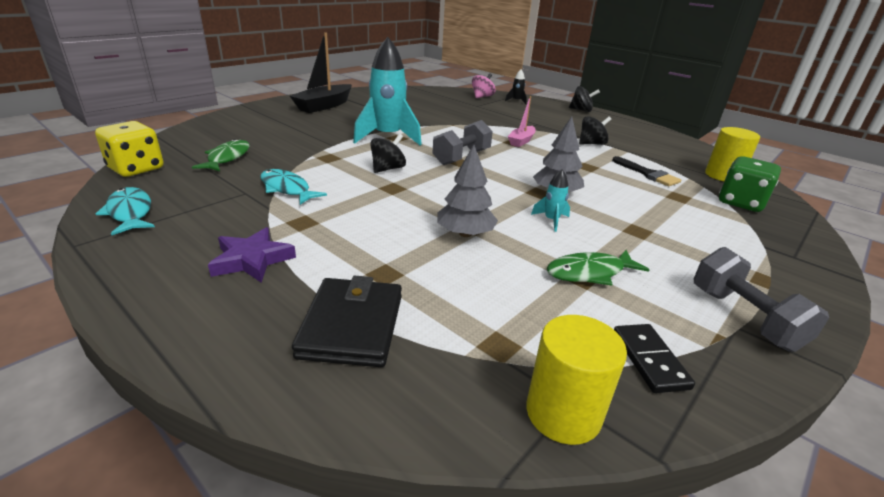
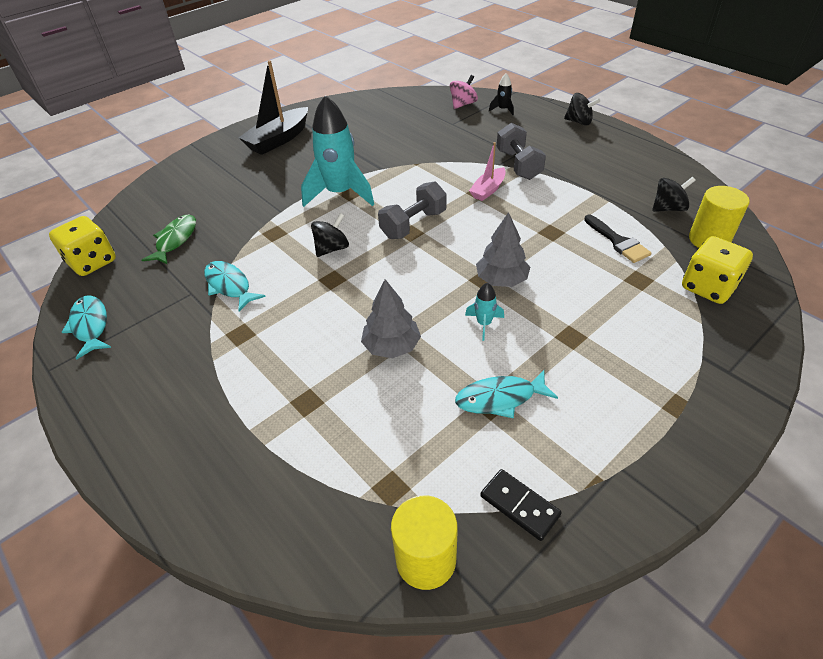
camera: 10 degrees right, 15 degrees up
(252, 260) = (193, 385): purple star -> none
(352, 326) = (270, 464): black wallet -> none
(590, 273) = (500, 398): green fish -> turquoise fish
(591, 144) = (570, 189): black spinning top -> black spinning top (668, 208)
(649, 360) = (519, 506): black domino -> black domino turned 45 degrees counterclockwise
(740, 203) = (708, 287): green dice -> yellow dice
(744, 318) = (632, 457): grey dumbbell -> grey dumbbell (518, 165)

